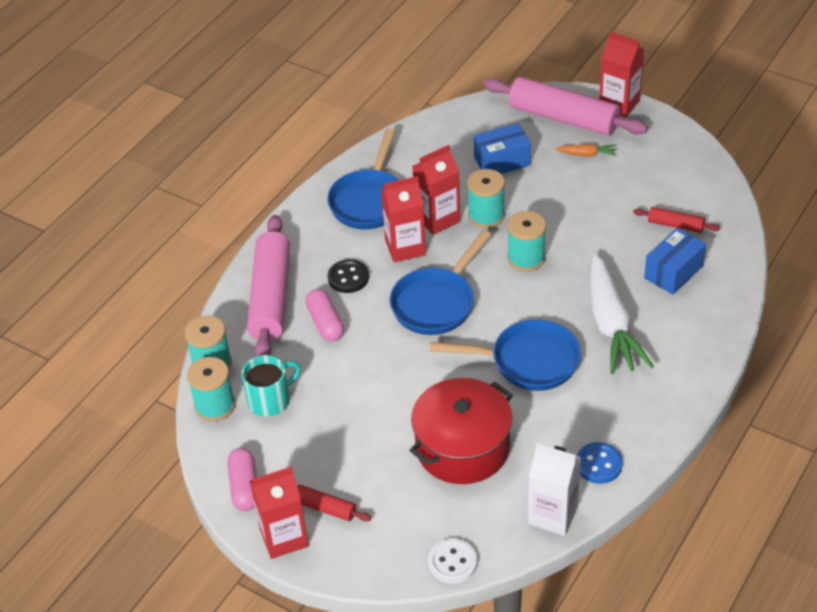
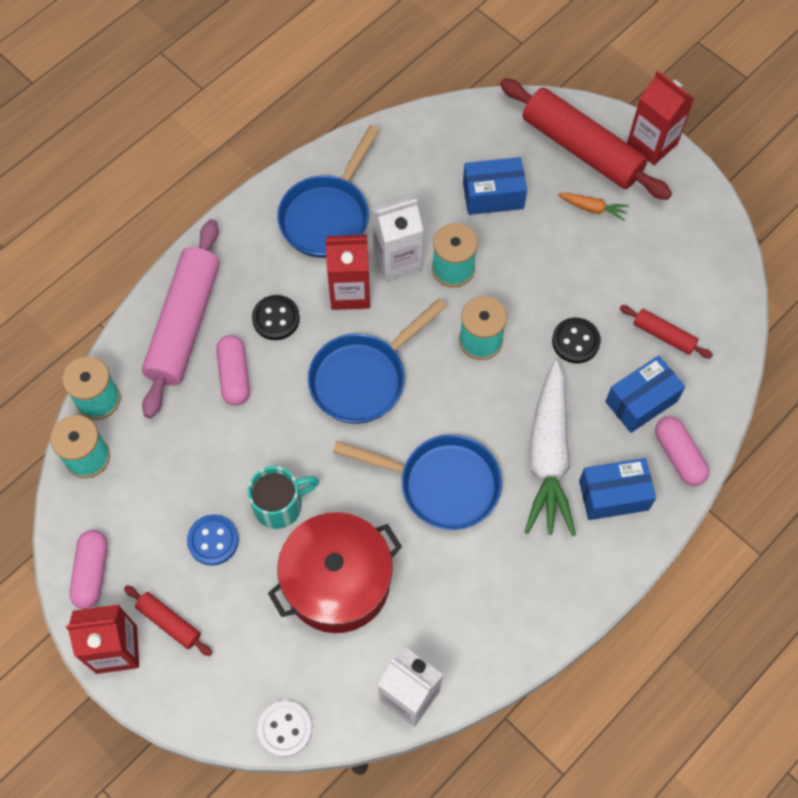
camera: 10 degrees right, 20 degrees up
(270, 400) = (148, 464): turquoise mug -> turquoise mug (280, 505)
(437, 219) = (397, 260): red carton -> white carton
(563, 118) = (581, 148): pink rolling pin -> red rolling pin
(598, 464) = (478, 642): blue button -> blue button (213, 540)
(605, 243) = (575, 341): none -> black button
(674, 339) = (613, 495): none -> blue box
(718, 302) = (678, 456): none -> pink capsule

